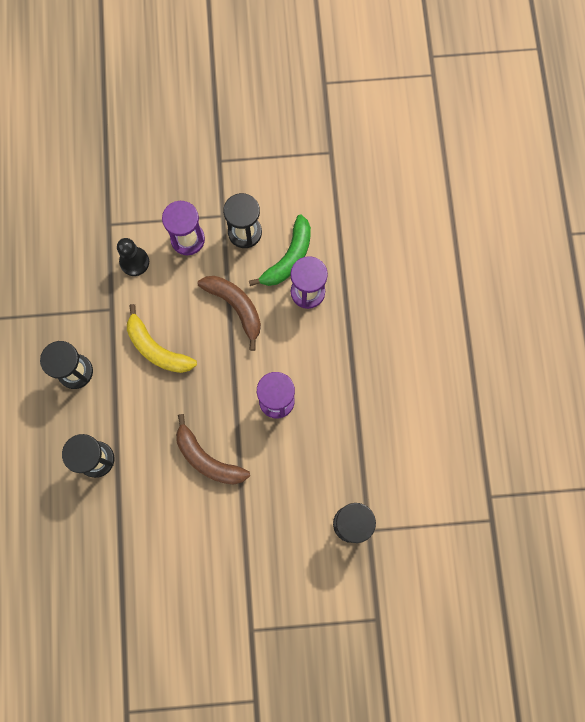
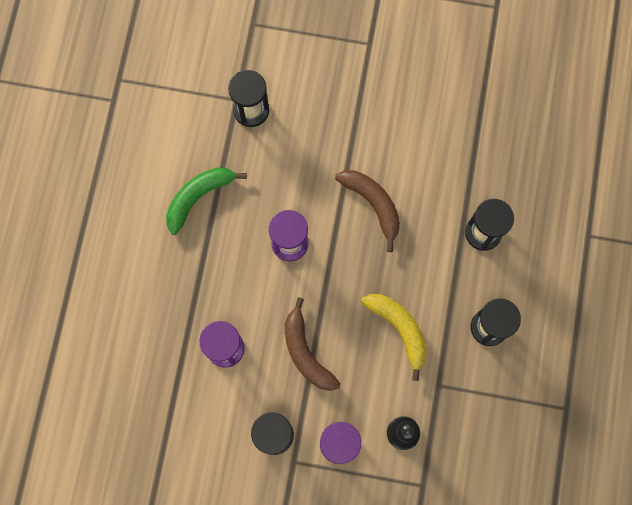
camera: 165 degrees left, 0 degrees up
(289, 258) = (234, 392): green banana -> green banana (198, 197)

